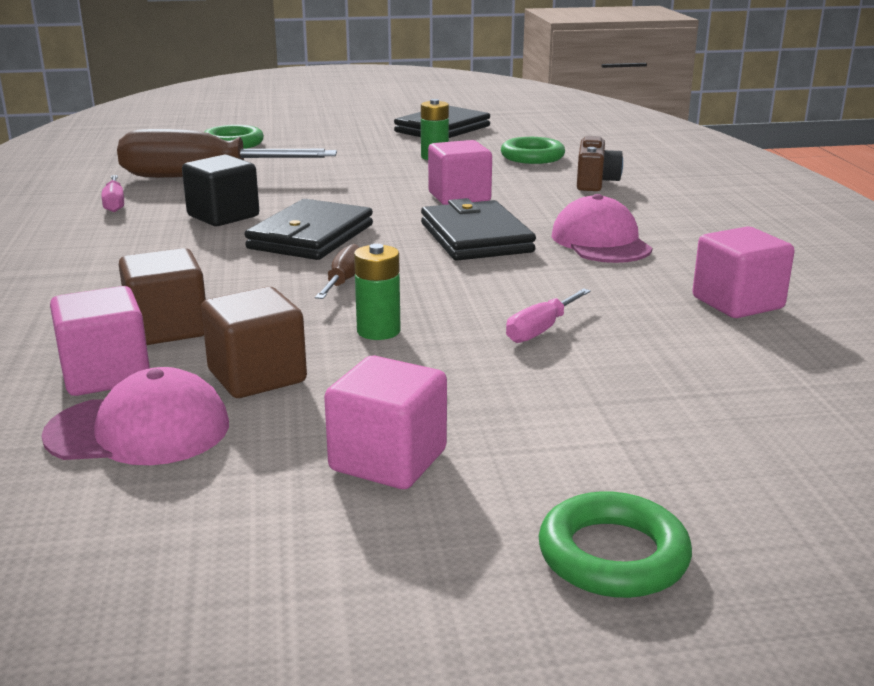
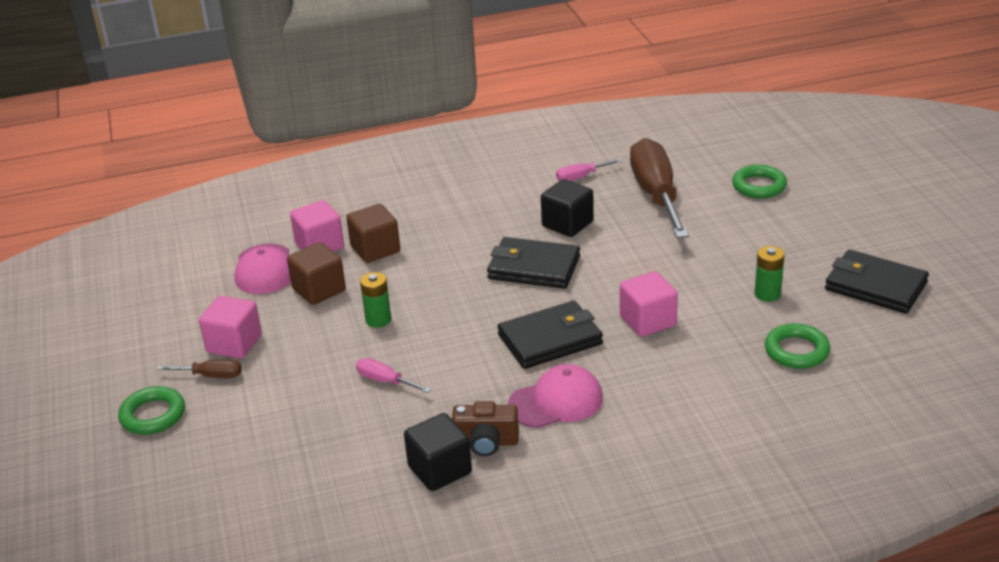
camera: 85 degrees right, 10 degrees up
(344, 281) = (454, 295): brown screwdriver -> brown screwdriver (211, 376)
(595, 182) = (722, 394): brown camera -> brown camera (486, 443)
(737, 303) = (440, 470): pink cube -> black cube

